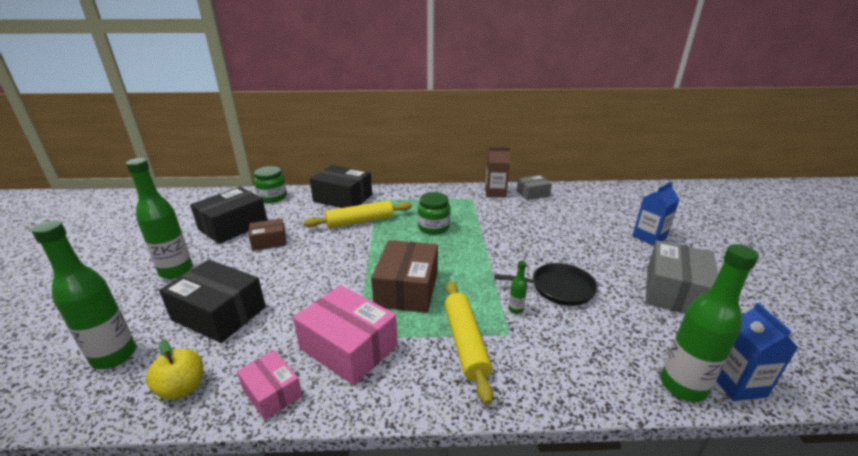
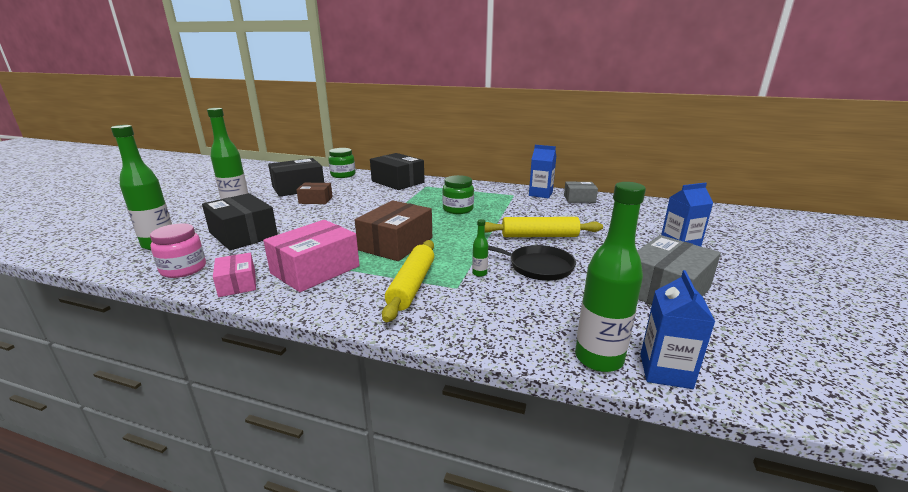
camera: 20 degrees right, 5 degrees down
(182, 388) = (183, 269): yellow apple -> pink jar
(348, 347) = (315, 270): pink box -> pink box turned 75 degrees clockwise
(360, 221) = (398, 197): yellow rolling pin -> yellow rolling pin (539, 236)
(495, 193) = (540, 194): brown carton -> blue carton

